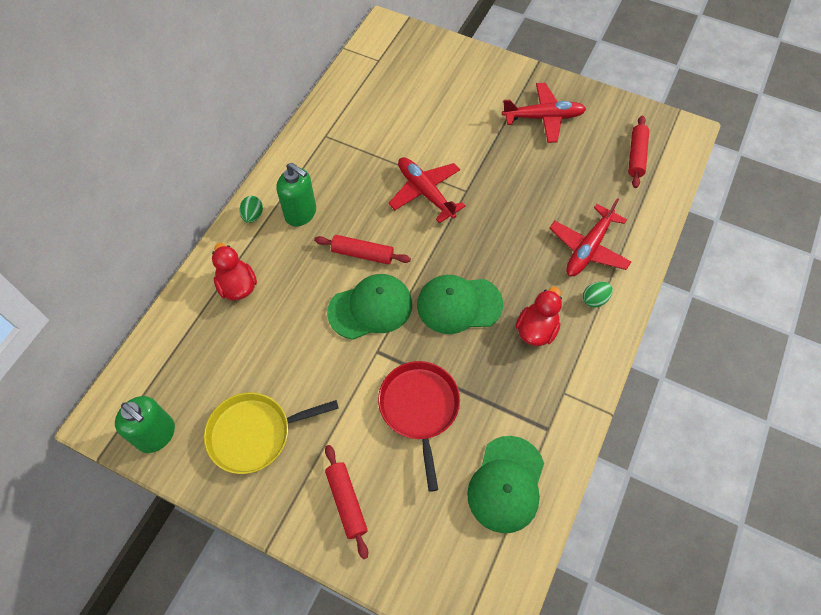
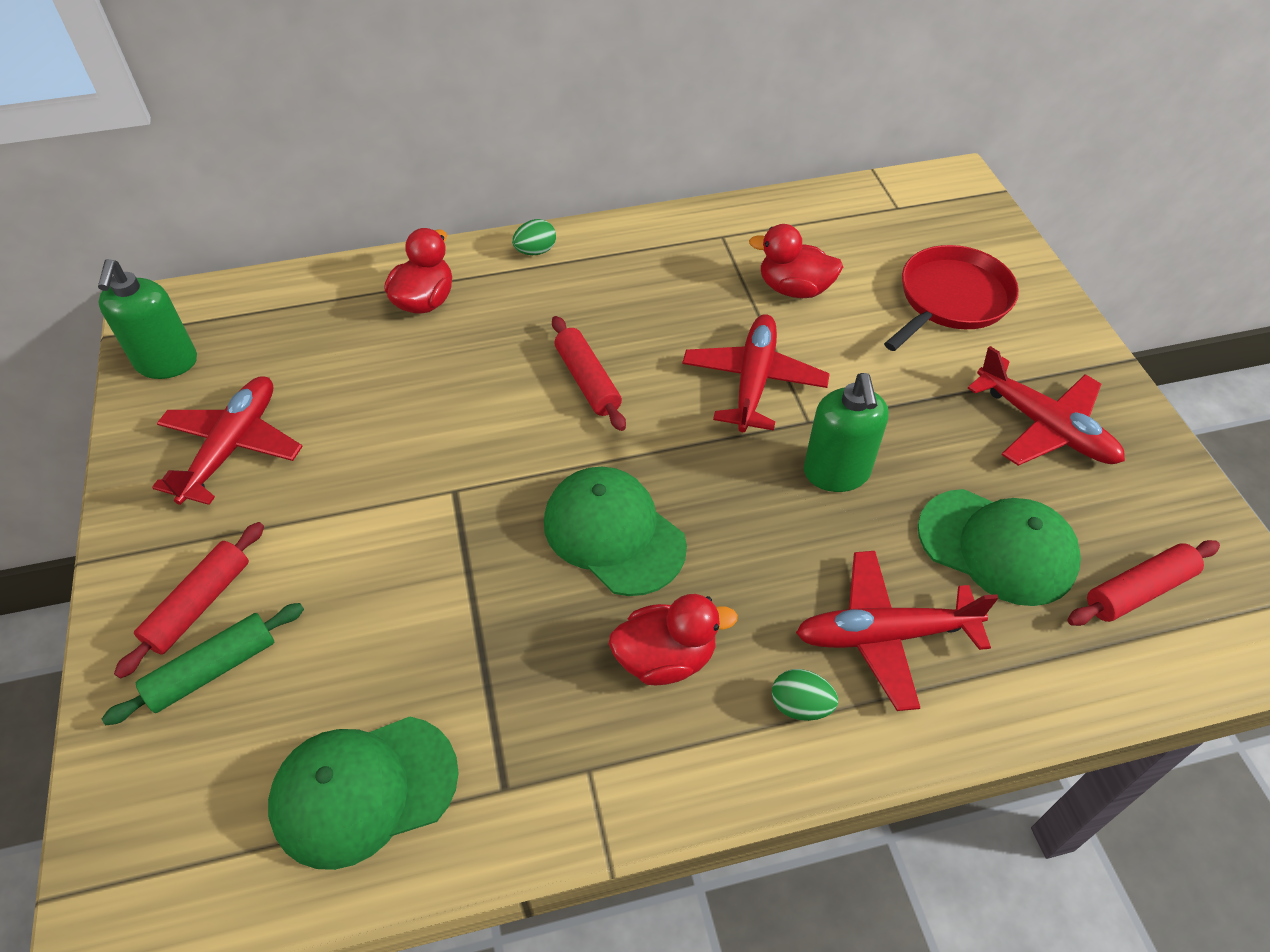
camera: 50 degrees right, 10 degrees down
(254, 434) = (232, 447): yellow pan -> red plane
(301, 213) = (584, 288): green soap dispenser -> green soap dispenser (836, 473)
(370, 308) = (514, 441): green cap -> green cap (997, 546)
(387, 136) = (794, 289): none -> red duck
(391, 515) = (213, 670): none -> green rolling pin
(419, 408) = (405, 595): red pan -> red pan (951, 299)

